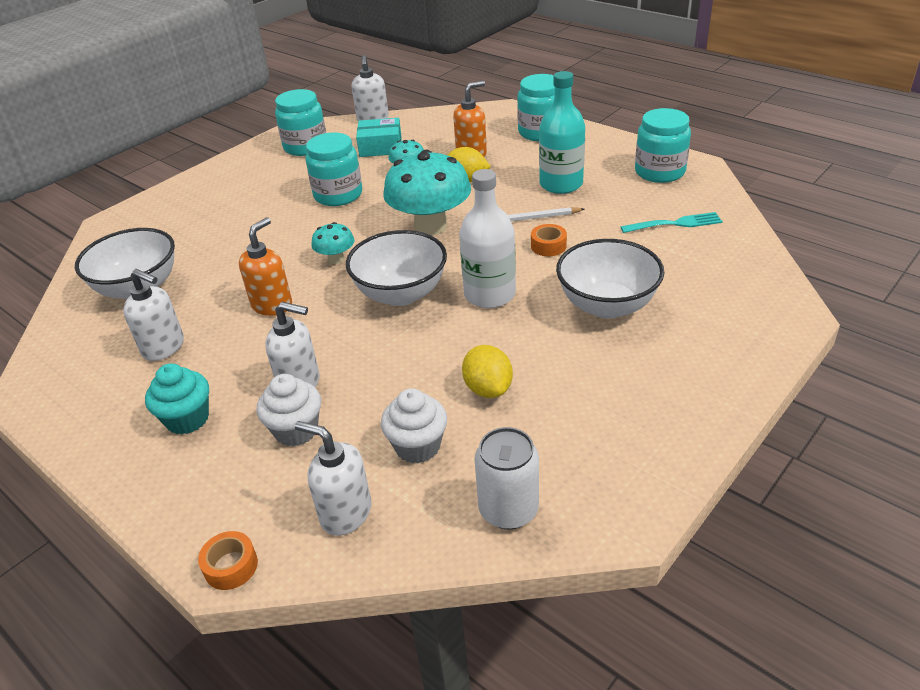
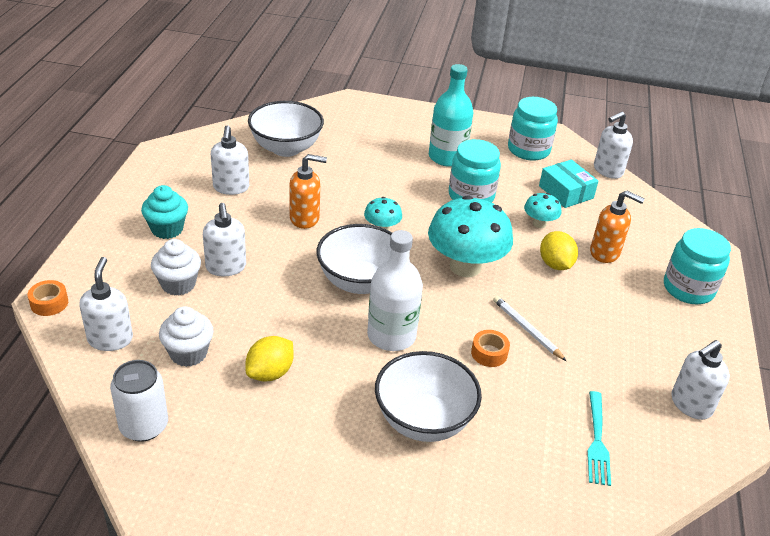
camera: 55 degrees right, 0 degrees up
(561, 184) = (602, 332): turquoise bottle -> turquoise bottle (447, 157)
(659, 172) = (690, 405): turquoise jar -> white soap dispenser
(675, 224) = (597, 441): turquoise fork -> turquoise fork turned 45 degrees clockwise

